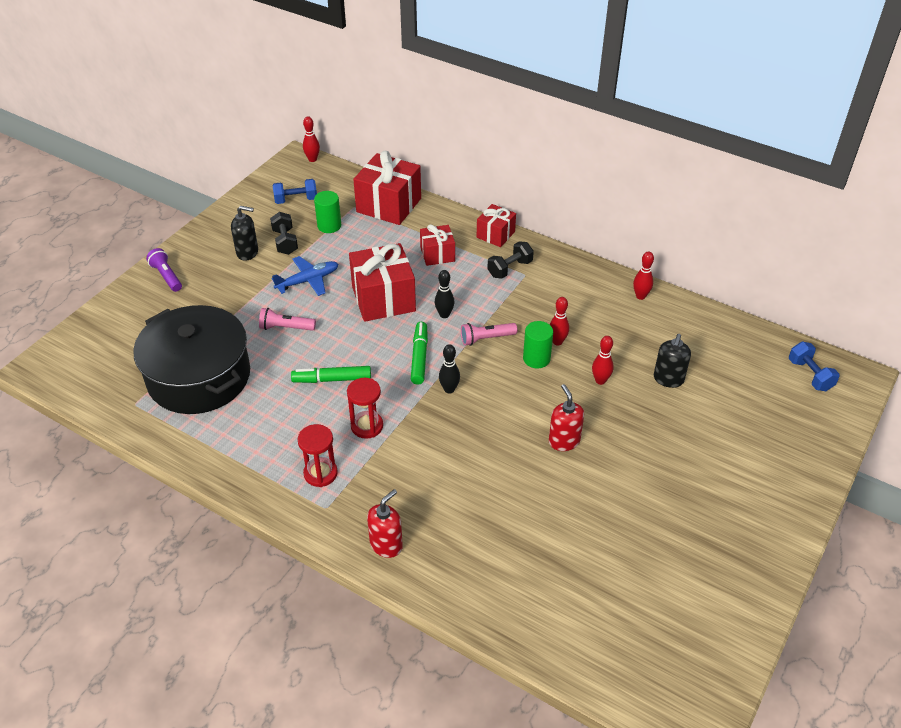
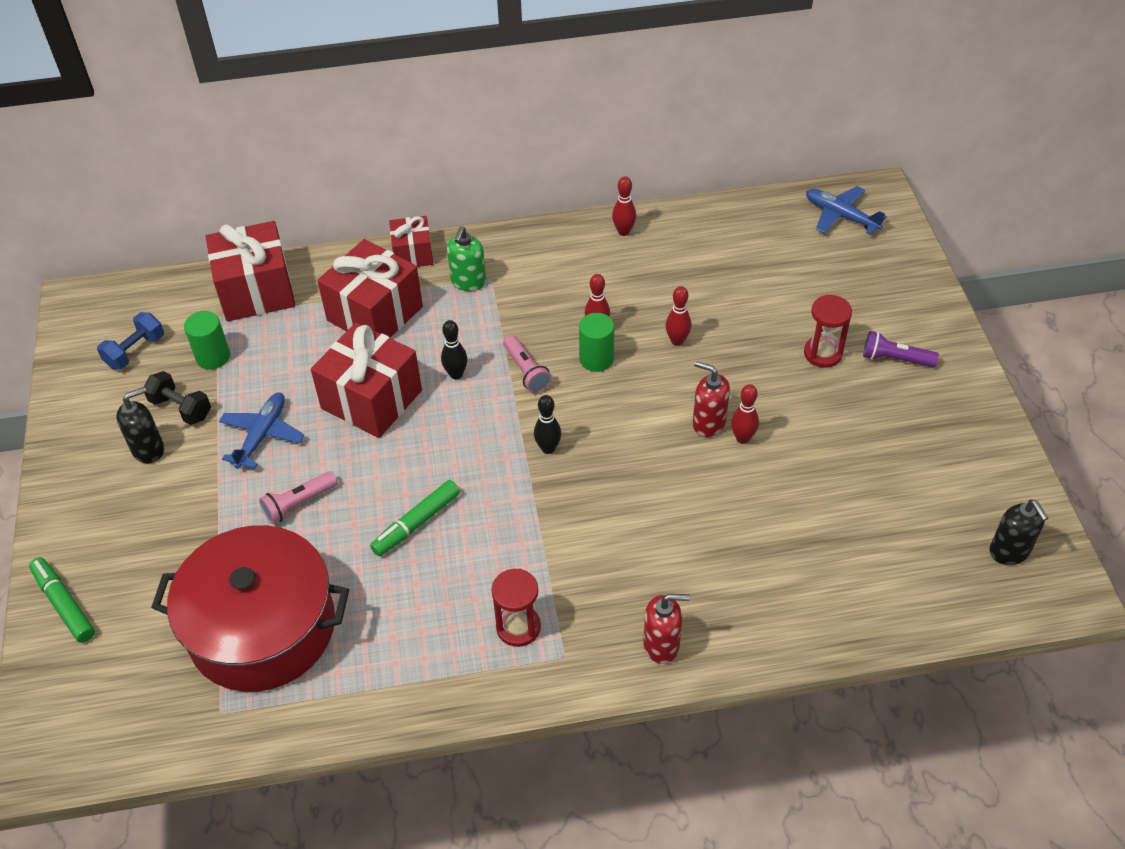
camera: 40 degrees left, 5 degrees up
(166, 276) = (77, 543): purple flashlight -> purple flashlight (895, 359)
(199, 377) = (262, 627): black pot -> red pot
(312, 159) = (98, 290): red bowling pin -> red bowling pin (742, 438)
(367, 426) = (509, 545): red hourglass -> red hourglass (823, 353)
(386, 545) = (661, 645): red soap dispenser -> red soap dispenser turned 90 degrees clockwise
(419, 357) = (481, 436): green marker -> green marker (64, 604)
(437, 254) = (375, 313): red gift -> red gift, size x1.75
(486, 339) = (526, 371): pink flashlight -> pink flashlight turned 60 degrees counterclockwise
(510, 269) = (468, 282): black dumbbell -> green soap dispenser
(668, 379) = (733, 299): black soap dispenser -> black soap dispenser (1009, 551)
(810, 375) = (841, 216): blue dumbbell -> blue plane

